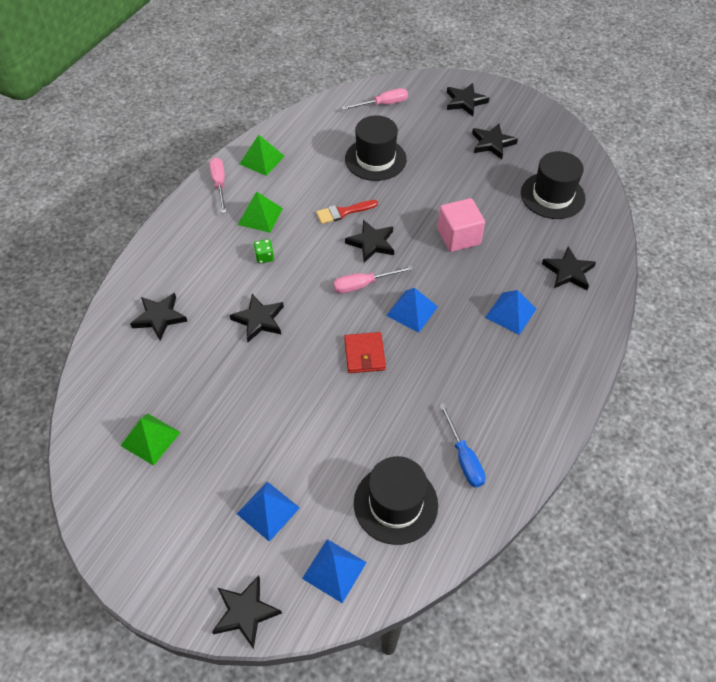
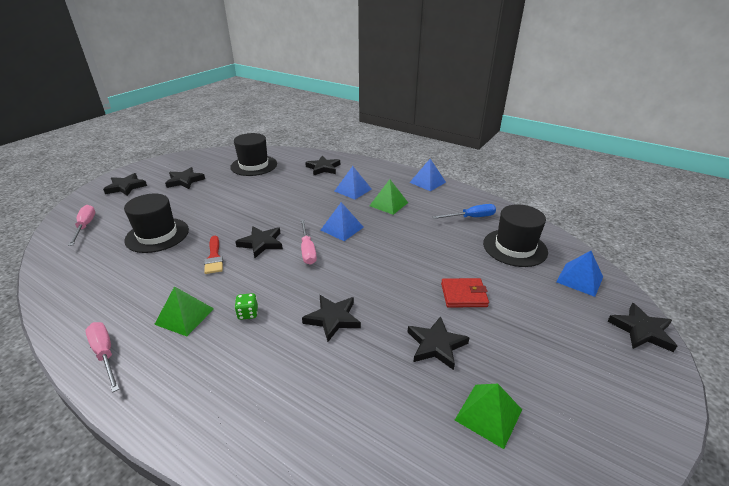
camera: 85 degrees left, 20 degrees down
(159, 317) = (309, 414): black star -> black star (436, 345)
(219, 184) = (105, 354): pink screwdriver -> pink screwdriver turned 60 degrees clockwise
(262, 160) = (92, 314): green pyramid -> green pyramid (388, 204)
(268, 510) = (543, 315): blue pyramid -> blue pyramid (427, 182)
(364, 354) = (382, 254): red wallet -> red wallet (463, 295)
(458, 237) = (274, 202): pink cube -> none

